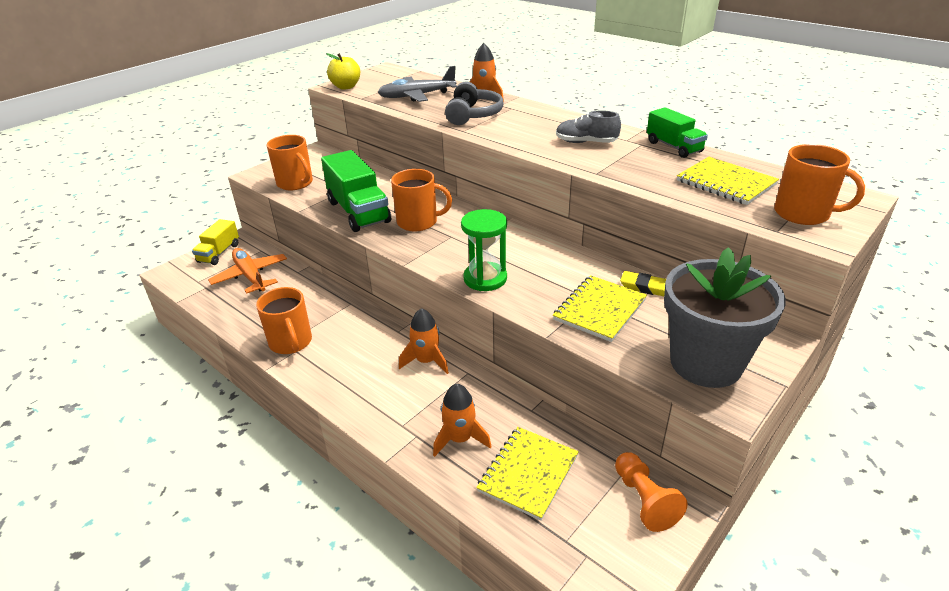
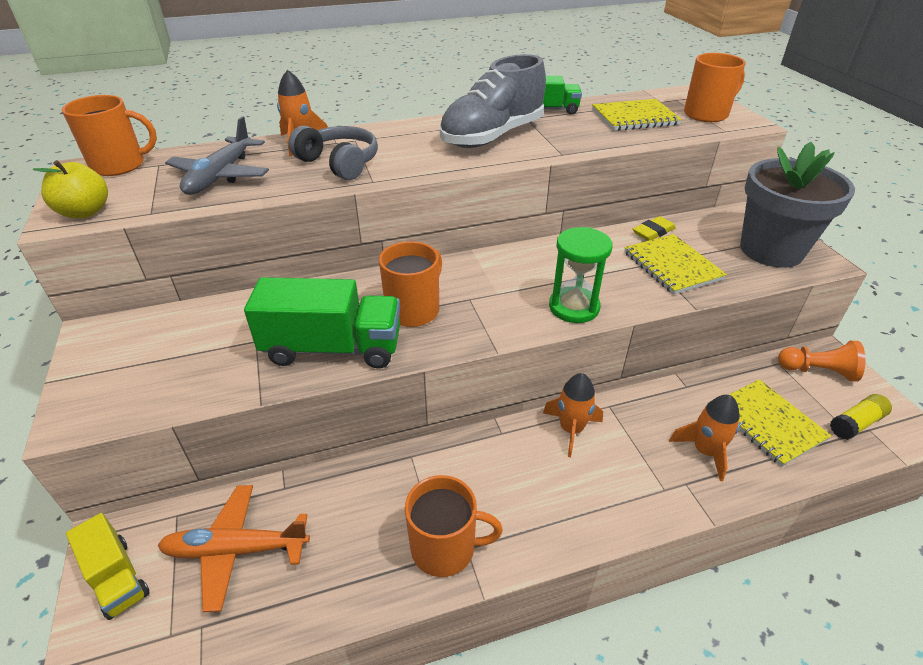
camera: 60 degrees left, 5 degrees up
(295, 183) = (170, 383): orange mug -> orange mug (120, 165)
(585, 542) = (856, 423): none -> yellow glue stick
(586, 142) = (492, 136): grey shoe -> grey shoe, size x1.89

